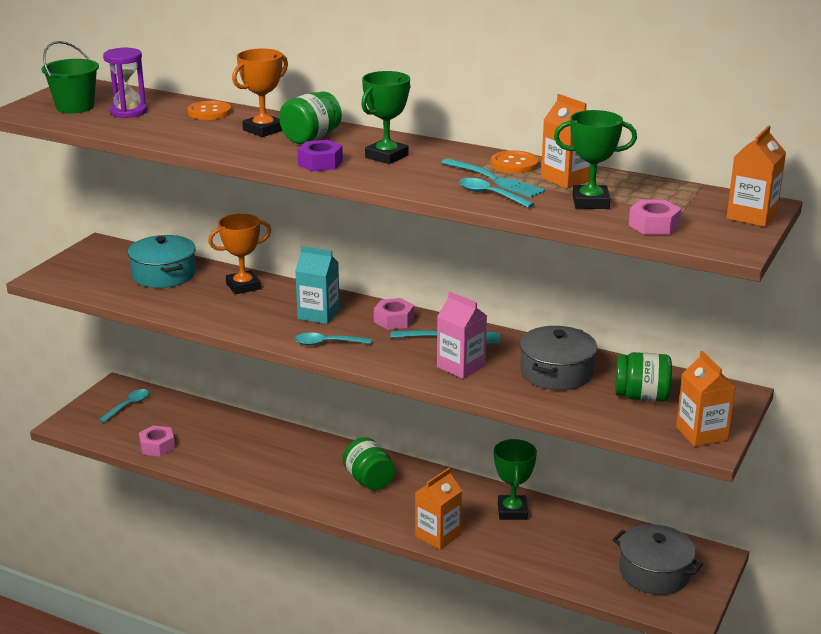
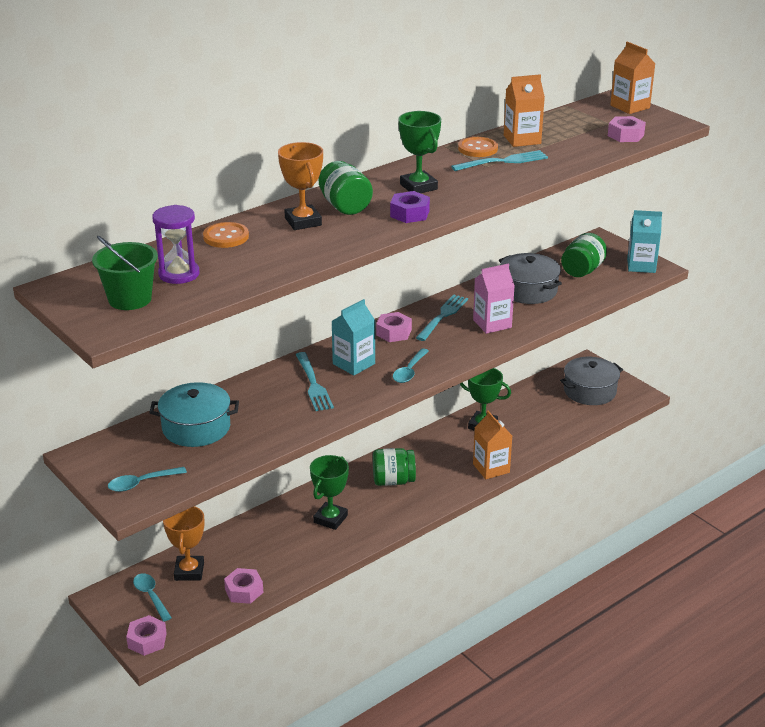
camera: 65 degrees left, 5 degrees up
(74, 421) = (147, 640): none -> pink nut
(243, 286) = (264, 389): orange trophy -> orange trophy (189, 571)
(268, 304) = (313, 384): none -> turquoise fork
(490, 195) = (532, 169): turquoise spoon -> turquoise spoon (141, 483)
(590, 202) = (571, 143): green trophy -> green trophy (330, 519)
(701, 434) = (641, 265): orange carton -> turquoise carton

